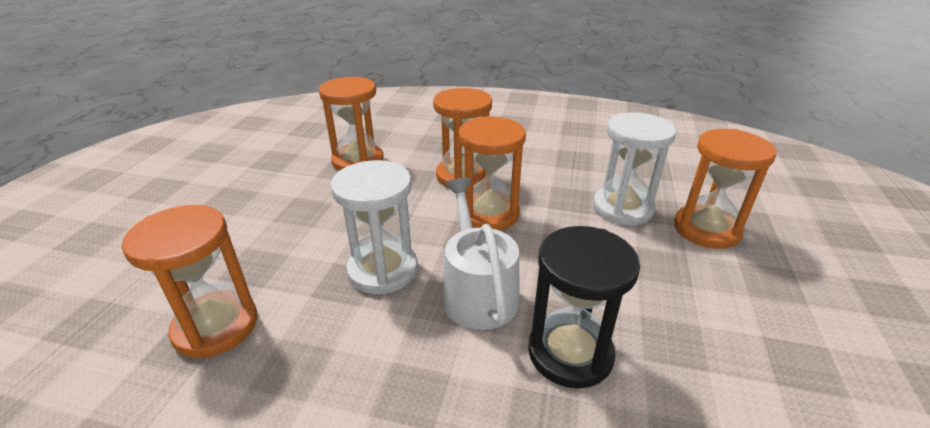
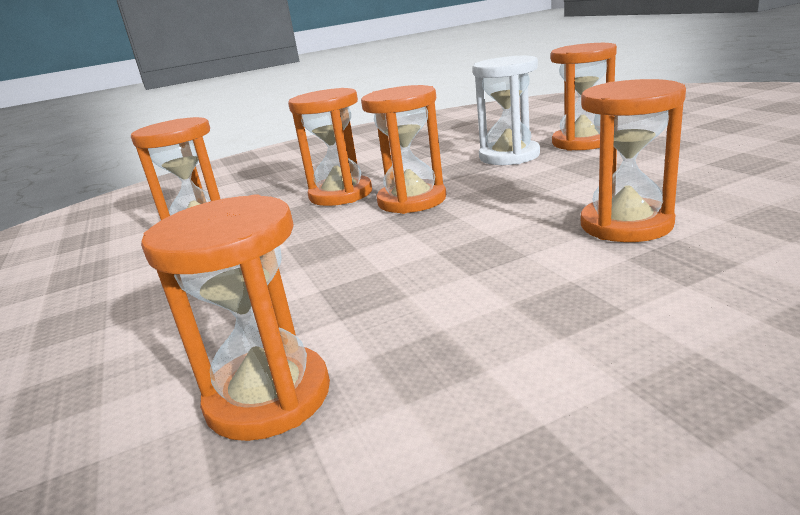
camera: 35 degrees left, 10 degrees down
(383, 270) = (383, 268): white hourglass -> none
(477, 291) = (494, 236): white watering can -> none
(570, 353) = (626, 224): black hourglass -> orange hourglass

